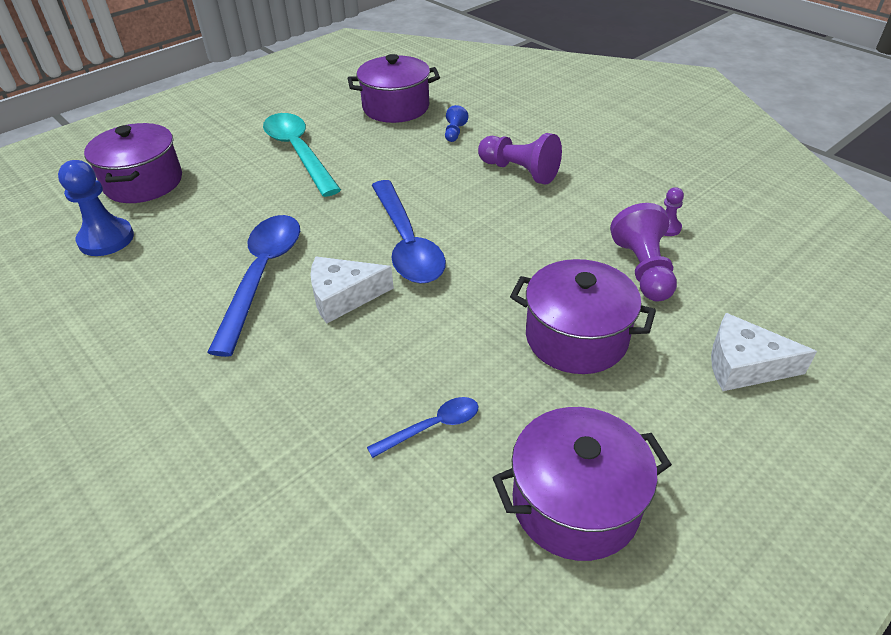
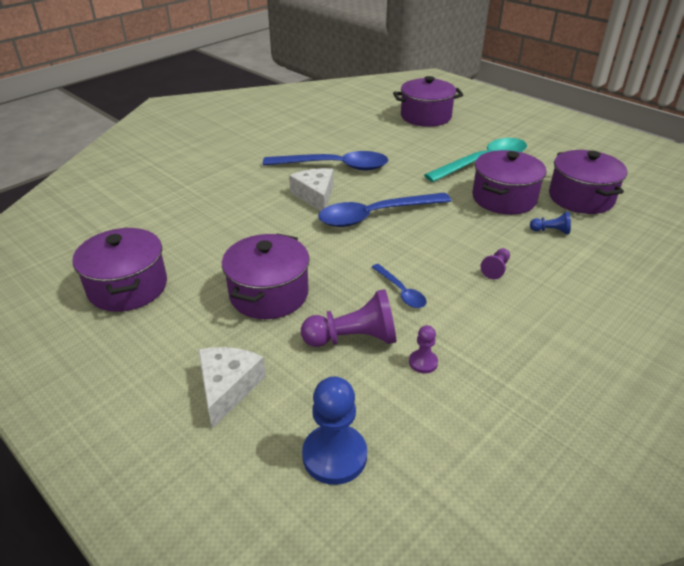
camera: 85 degrees right, 5 degrees down
(106, 239) = (365, 117): blue pawn -> blue pawn (334, 455)
(387, 150) = (504, 198): none -> purple pot
(432, 427) = (198, 234): blue spoon -> blue spoon (401, 291)
(519, 171) = (496, 269): purple pawn -> purple pawn, size x0.52

